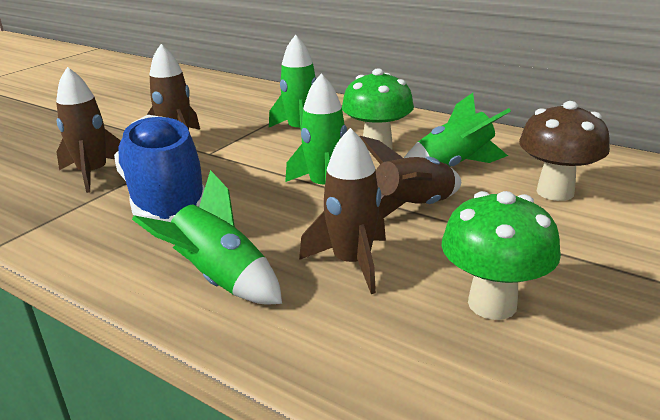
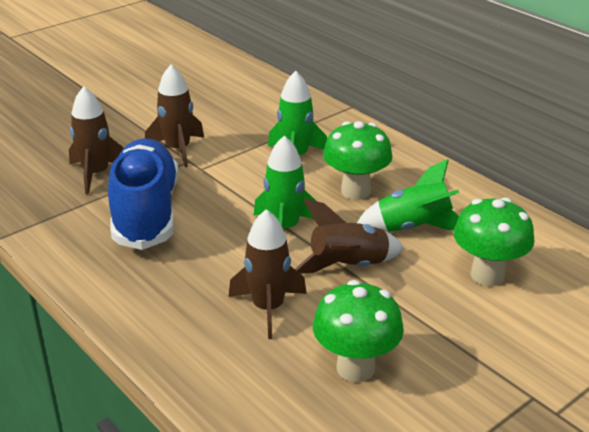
camera: 15 degrees right, 5 degrees up
(220, 280) = (161, 301): green rocket -> none
(555, 192) = (487, 275): brown mushroom -> green mushroom

